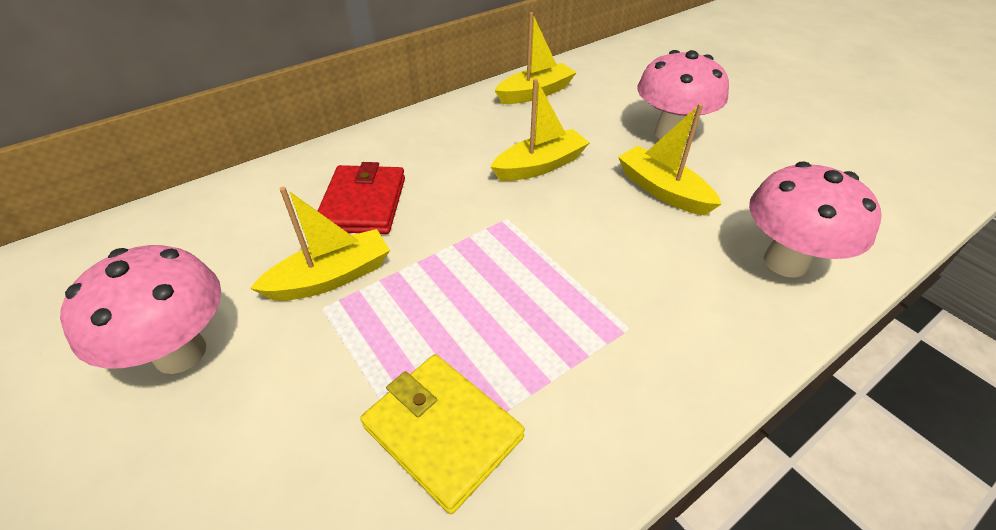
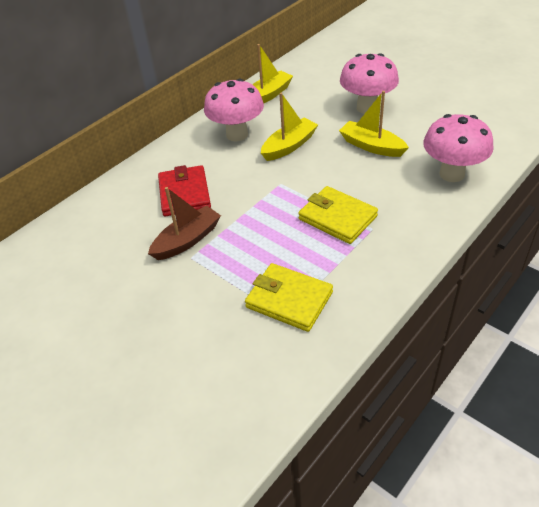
camera: 10 degrees left, 0 degrees up
(180, 353) = (120, 298): pink mushroom -> pink mushroom (237, 134)
(331, 277) = (187, 240): yellow boat -> brown boat
(576, 295) = (337, 218): none -> yellow wallet

